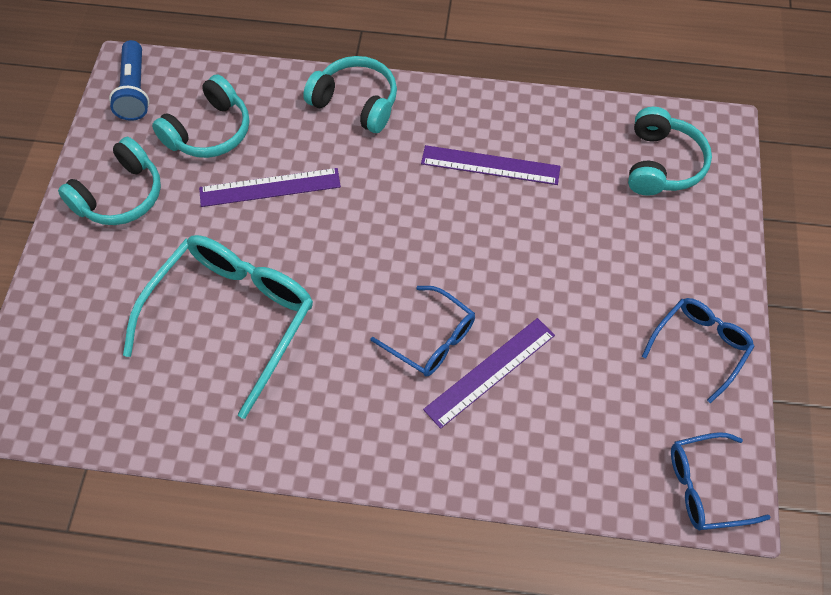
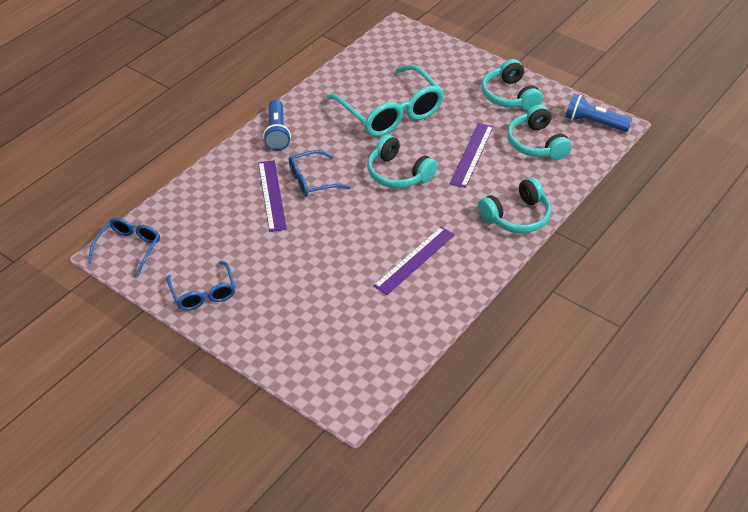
camera: 120 degrees right, 15 degrees down
(362, 442) = (277, 133): none -> blue flashlight
(661, 164) = (346, 352): turquoise headphones -> turquoise headphones (398, 173)

